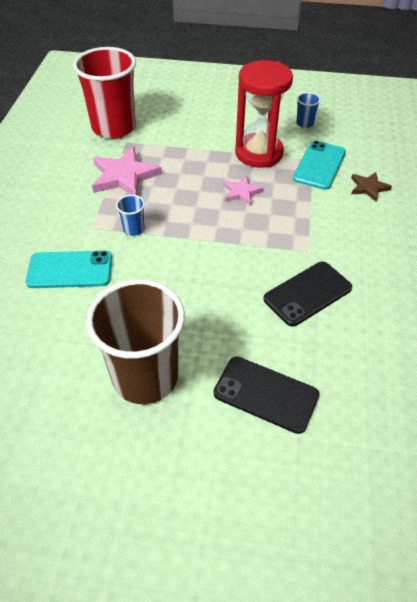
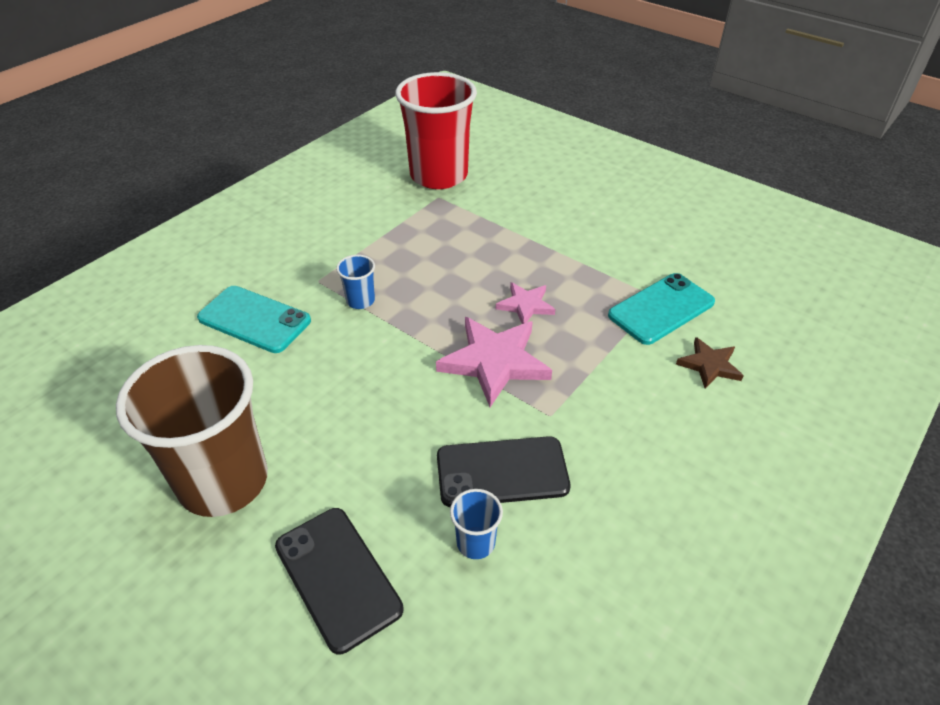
camera: 30 degrees right, 5 degrees down
(124, 176) = (402, 235): pink star -> pink star (494, 362)
(259, 153) = (590, 264): red hourglass -> none
(305, 123) = (686, 247): blue cup -> blue cup (476, 543)

